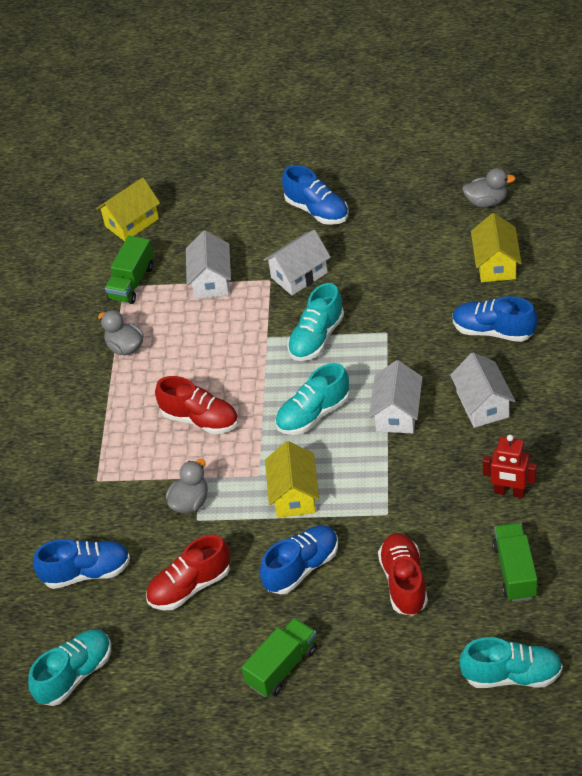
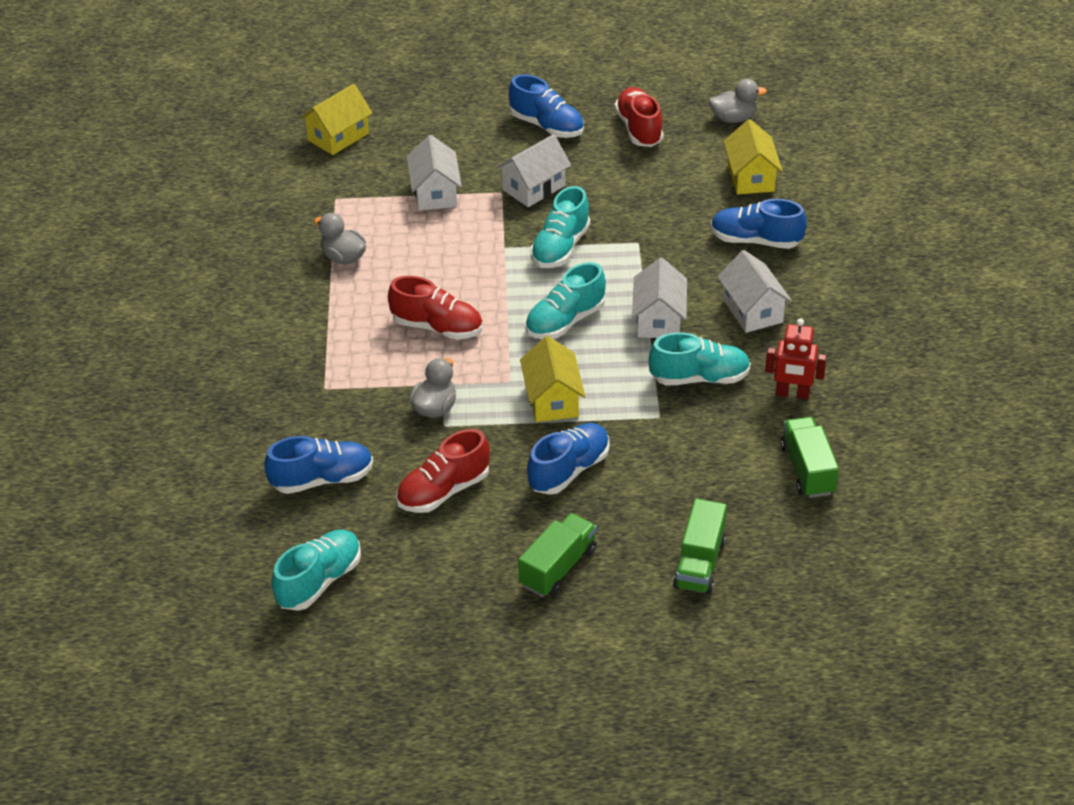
camera: 10 degrees left, 5 degrees down
(131, 282) = (344, 195): green truck -> green truck (699, 563)
(404, 582) = (685, 482): red shoe -> red shoe (639, 129)
(512, 675) = (816, 570): turquoise shoe -> turquoise shoe (699, 378)

